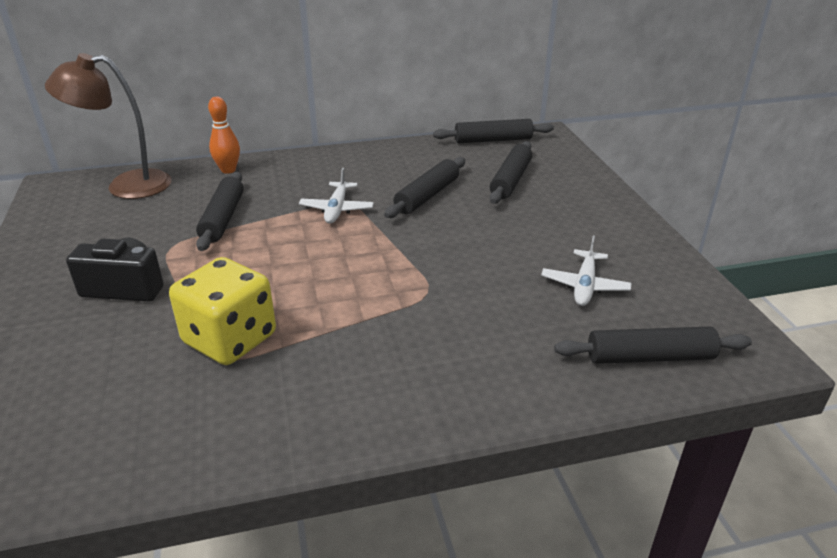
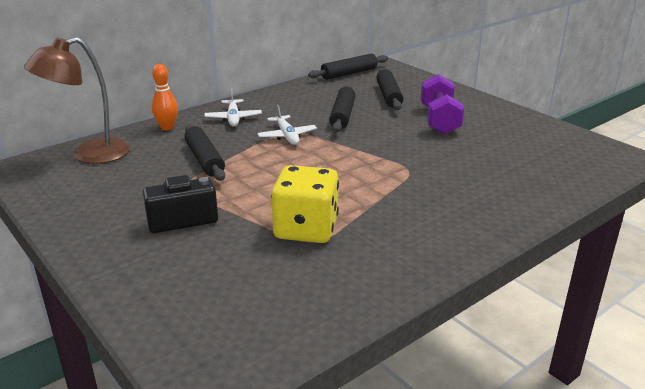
camera: 25 degrees left, 5 degrees down
(540, 229) = (439, 120): none -> purple dumbbell
(584, 285) = (500, 144): white plane -> white plane (233, 118)
(650, 357) = (574, 172): black rolling pin -> none

